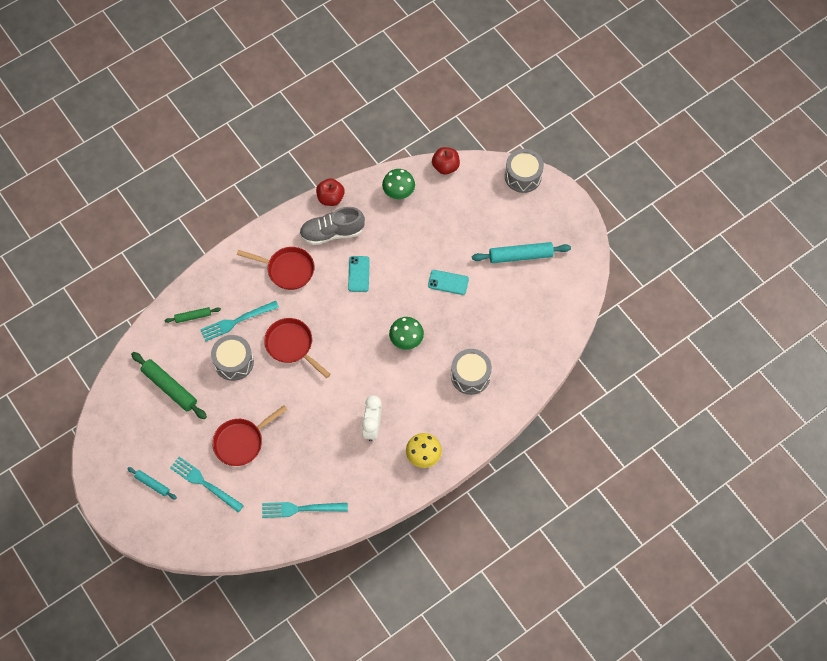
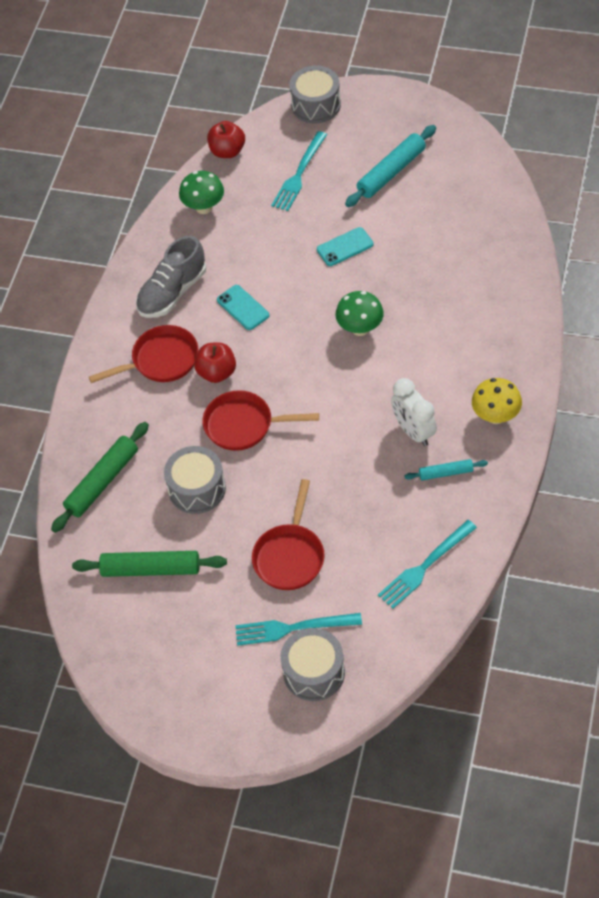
camera: 35 degrees left, 10 degrees down
(152, 484) = (235, 677): turquoise rolling pin -> turquoise rolling pin (446, 473)
(193, 316) = (102, 481): green rolling pin -> green rolling pin, size x1.79
(236, 321) = (157, 449): turquoise fork -> turquoise fork (299, 174)
(330, 198) = (136, 263): red apple -> red apple (217, 372)
(470, 376) = (461, 310): grey drum -> grey drum (314, 672)

